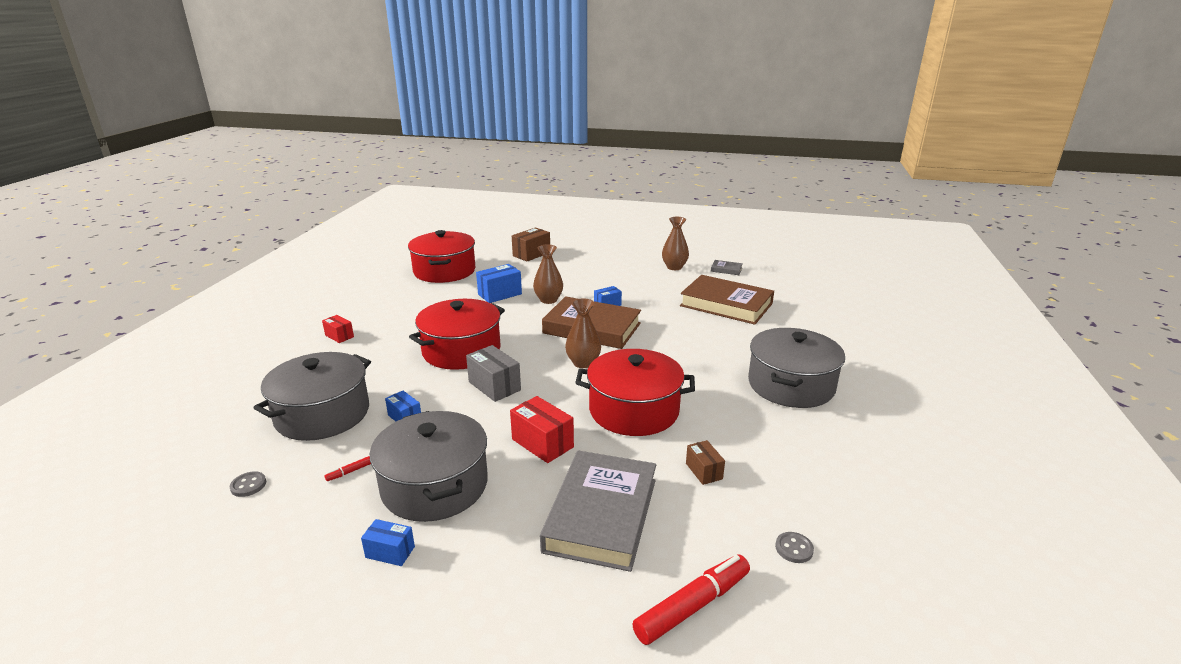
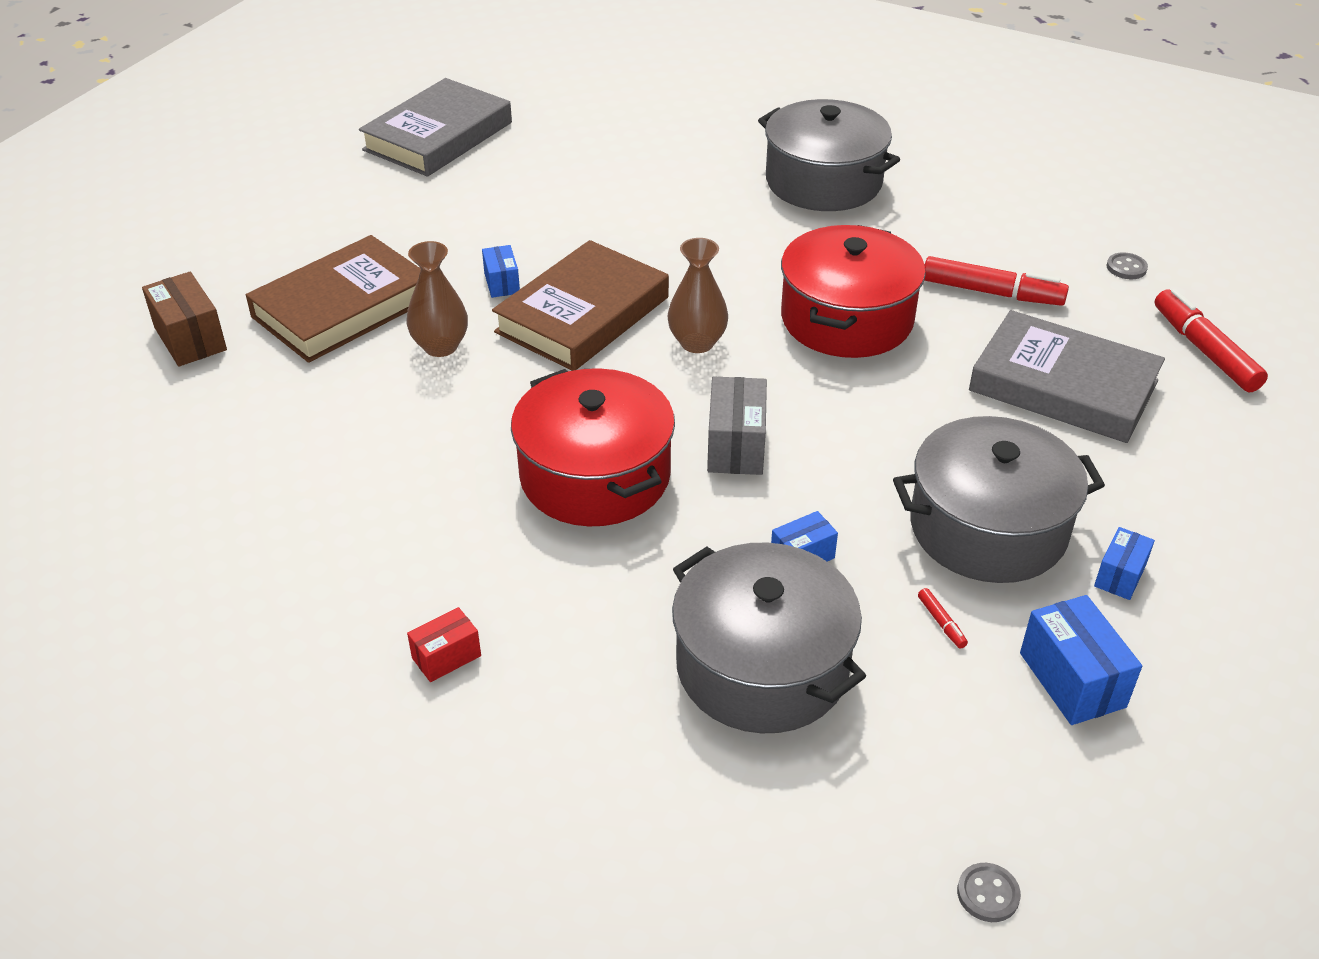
camera: 75 degrees left, 15 degrees up
(248, 485) = (957, 750): grey button -> grey button (988, 894)
(444, 271) = (189, 478): red pot -> none
(494, 386) = (736, 446): grey box -> grey box turned 60 degrees counterclockwise
(500, 294) = (375, 405): blue box -> blue box (1072, 680)
(542, 443) = (907, 414): red box -> none
(674, 267) = (390, 183): brown vase -> none
(704, 471) = (992, 293): brown box -> red marker
(726, 270) = (438, 136): grey book -> grey book, size x2.47
(726, 305) = (569, 169): brown book -> brown book (343, 307)

